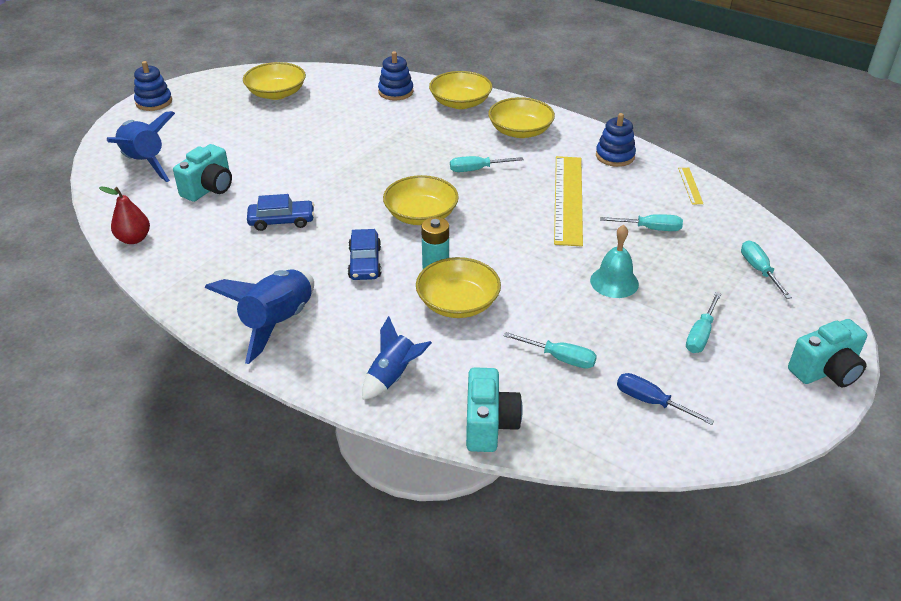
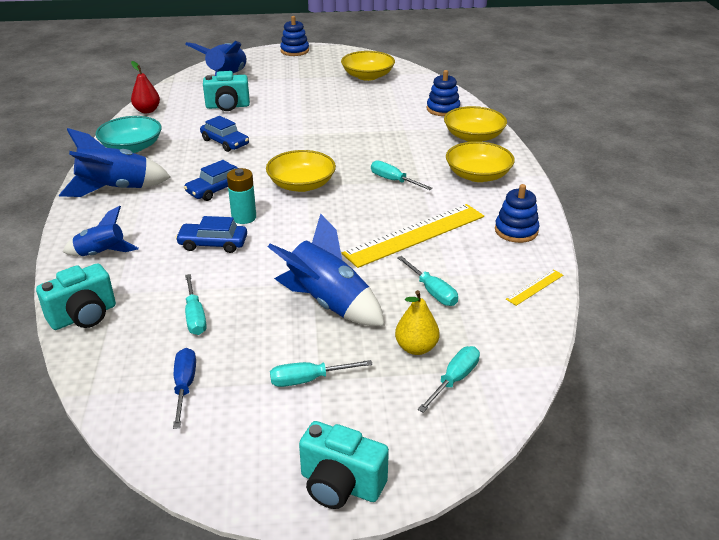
camera: 50 degrees right, 5 degrees down
(202, 279) = (132, 147): none -> turquoise bowl
(458, 303) = (213, 244): yellow bowl -> blue car
(614, 282) = (328, 303): turquoise bell -> blue rocket
(709, 268) = (416, 348): none -> yellow pear

